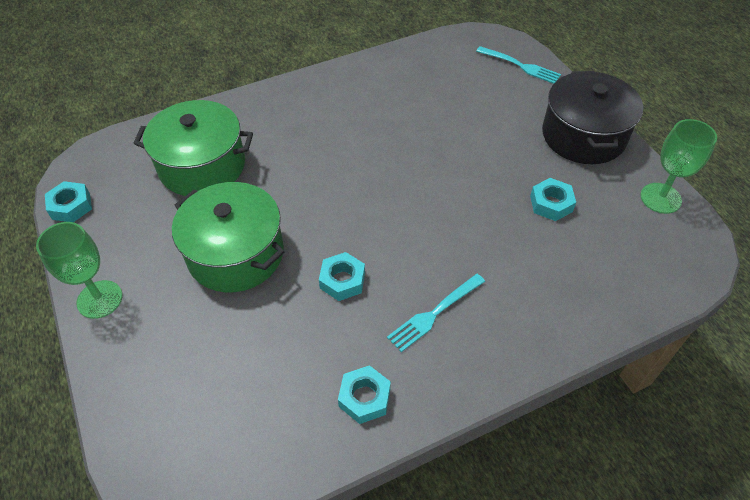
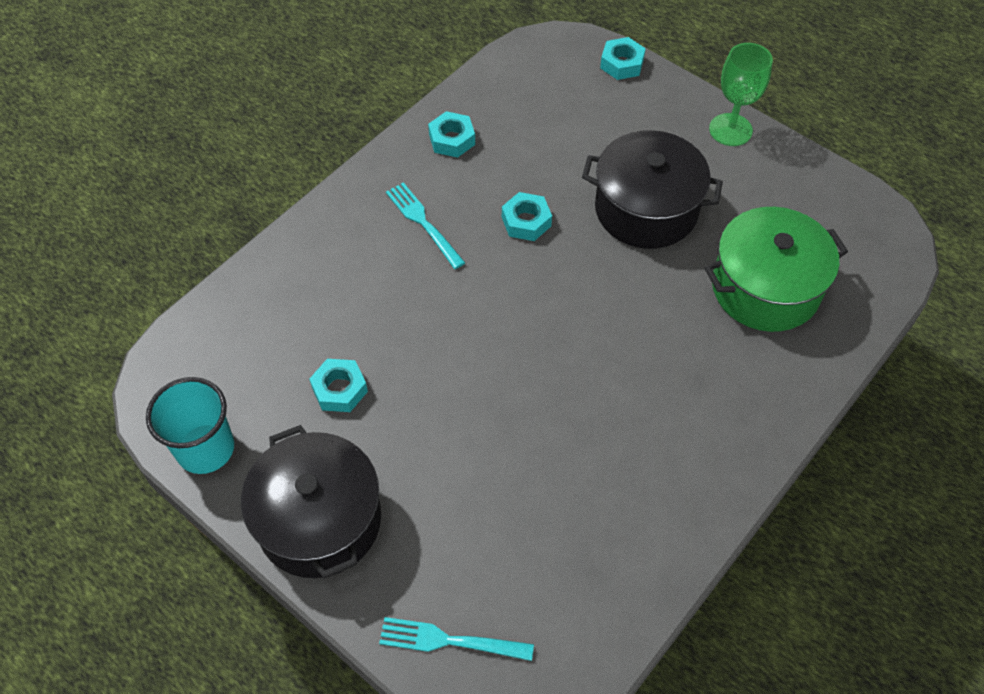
camera: 155 degrees right, 5 degrees up
(71, 206) = (851, 194): turquoise nut -> turquoise nut (622, 64)
(236, 254) = (646, 209): green pot -> black pot
(434, 313) = (423, 223): turquoise fork -> turquoise fork turned 60 degrees counterclockwise
(660, 198) = (205, 449): green goblet -> turquoise cup

